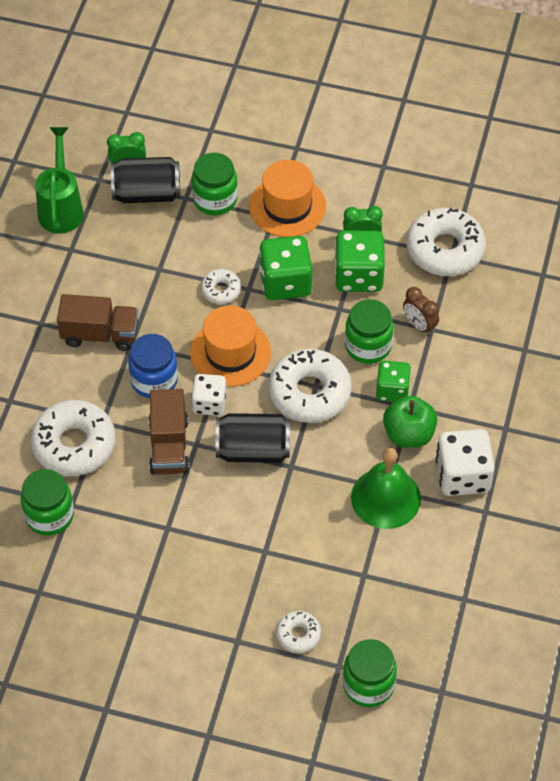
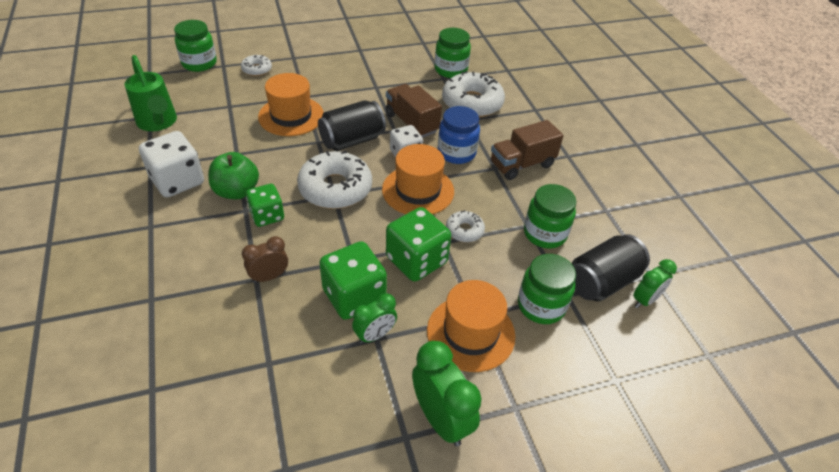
camera: 145 degrees right, 10 degrees down
(61, 207) = (651, 237): green watering can -> green watering can (158, 123)
(299, 522) = (291, 116): none -> orange hat
(352, 165) = (441, 419): none -> green clock
(368, 346) = (308, 240): green jar -> green jar (544, 234)
(385, 498) = (235, 148): green bell -> none
(419, 325) = (269, 277): brown clock -> brown clock turned 45 degrees counterclockwise
(445, 249) = (279, 365): white donut -> none

